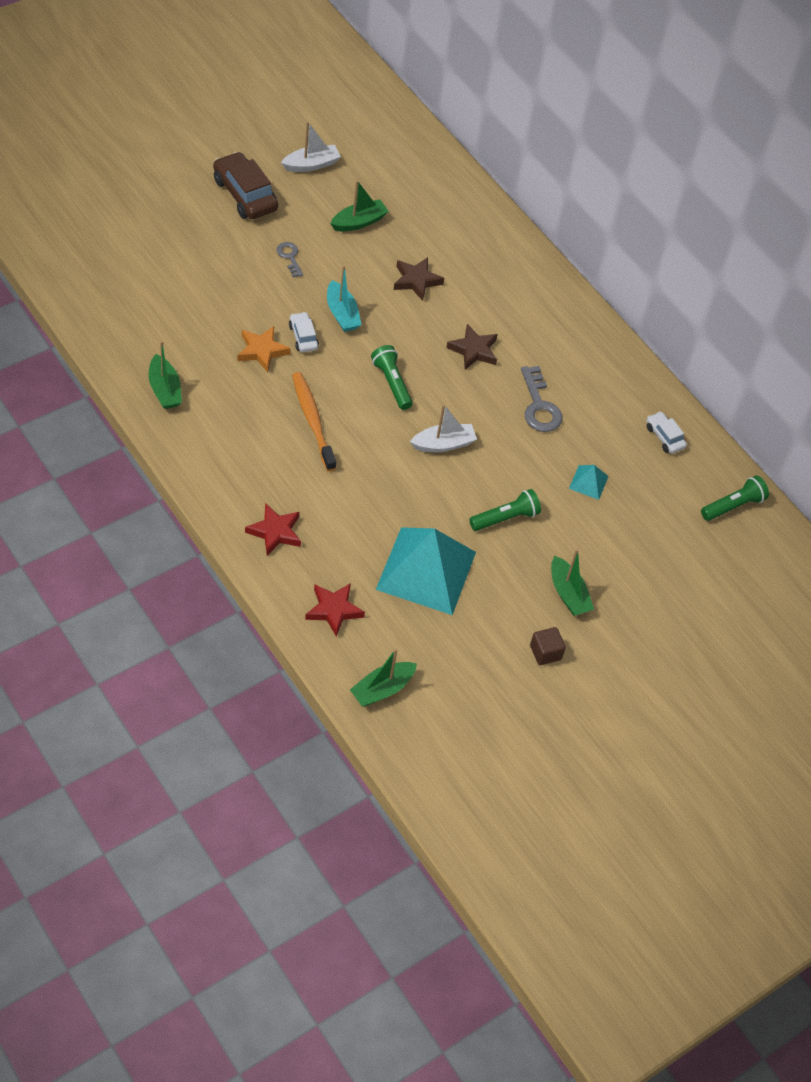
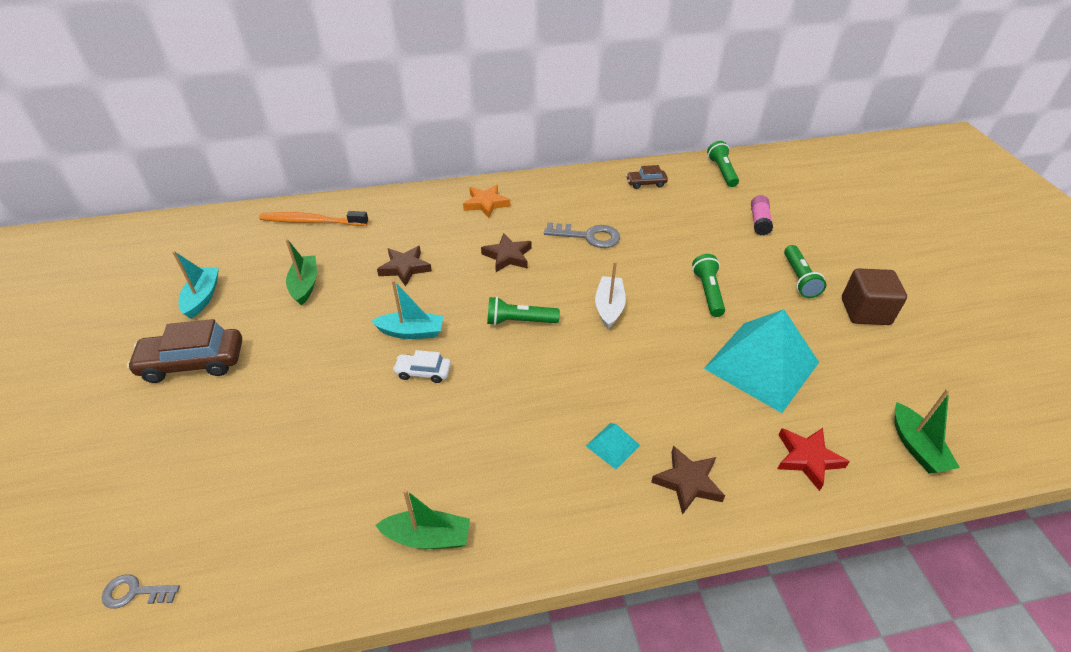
camera: 60 degrees left, 10 degrees down
(262, 351) = (422, 415): orange star -> orange star (486, 204)
(275, 532) = (688, 482): red star -> brown star
(289, 257) = (309, 351): grey key -> grey key (135, 592)
(311, 165) = (202, 297): white boat -> turquoise boat
(312, 421) = (541, 399): orange toothbrush -> orange toothbrush (312, 221)
(545, 652) = (865, 311): brown cube -> brown cube, size x1.65
(568, 594) = (799, 279): green boat -> green flashlight
(588, 482) = (680, 233): turquoise pyramid -> turquoise pyramid (612, 445)
(650, 551) = (759, 222): none -> pink glue stick
(664, 437) = (646, 183): white car -> brown car

